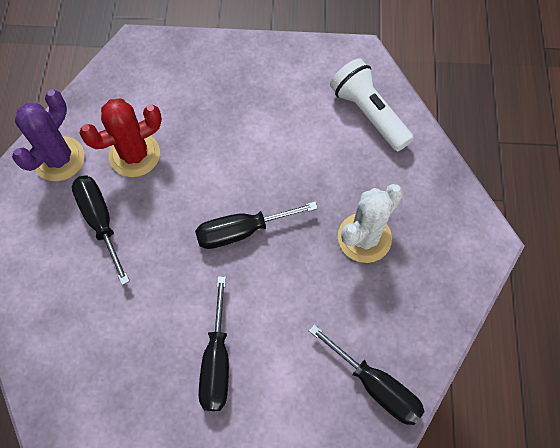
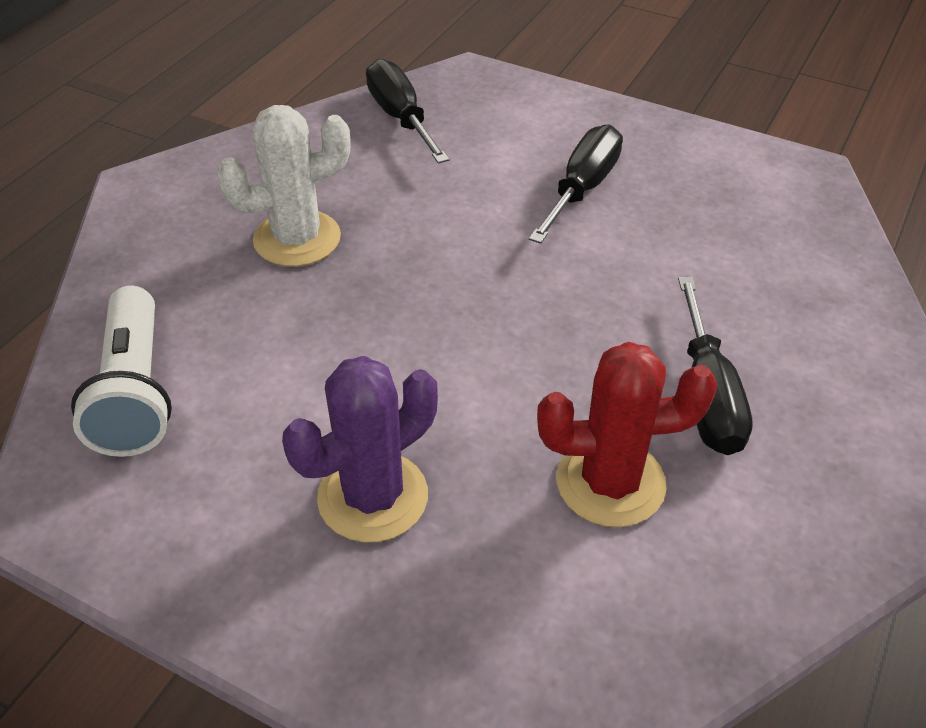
camera: 155 degrees left, 20 degrees down
(59, 159) = (772, 532): purple cactus -> purple cactus (373, 497)
(242, 231) = (472, 304): black screwdriver -> none

